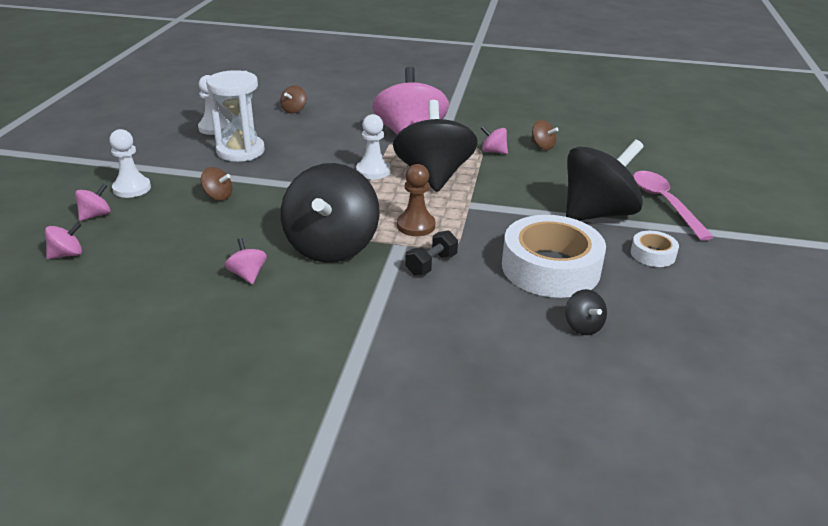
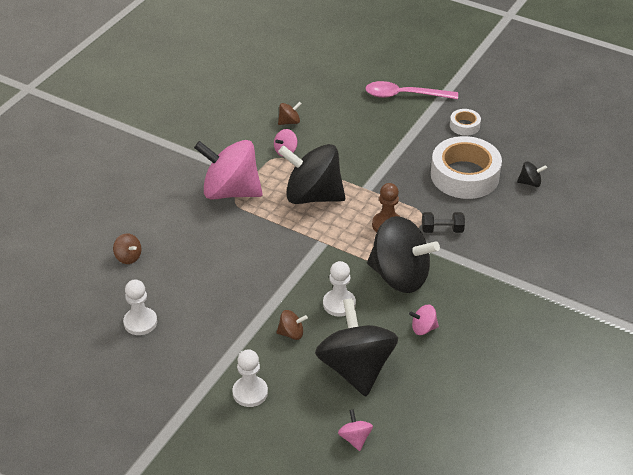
camera: 70 degrees left, 10 degrees up
(96, 215) = (292, 419): pink spinning top -> none
(218, 196) = (291, 333): brown spinning top -> brown spinning top turned 45 degrees clockwise
(240, 151) = (206, 308): white hourglass -> none
(373, 171) = (288, 229): white pawn -> white pawn (339, 304)
(431, 264) = (442, 230): black dumbbell -> black dumbbell turned 60 degrees counterclockwise
(597, 213) = (405, 131): black spinning top -> black spinning top (356, 368)

